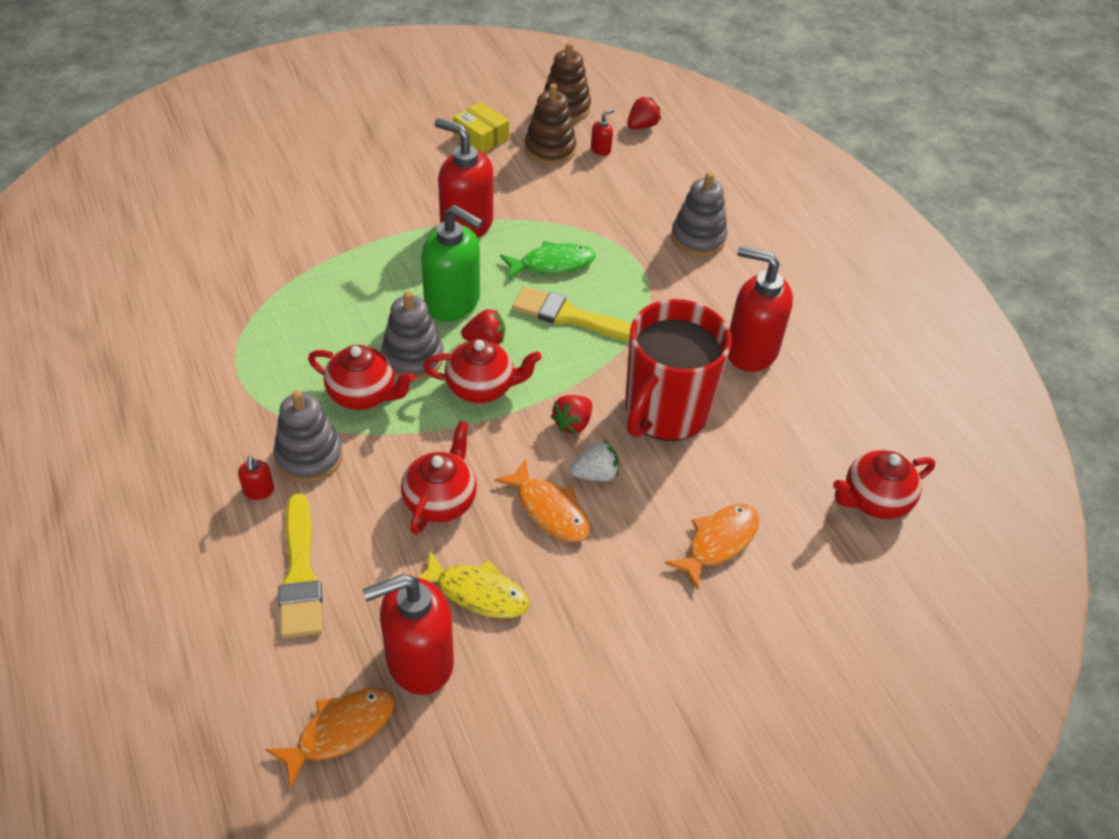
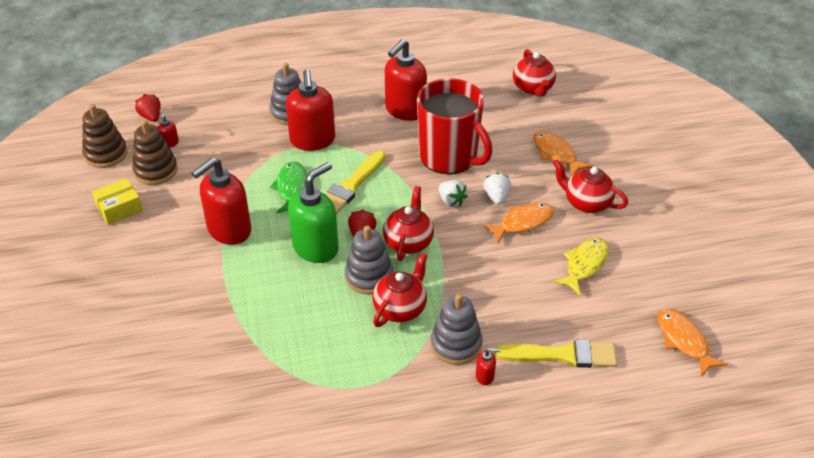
camera: 75 degrees left, 5 degrees down
(419, 661) = (634, 298): red soap dispenser -> red soap dispenser (312, 140)
(440, 500) = (508, 275): red teapot -> red teapot (586, 203)
(572, 423) = (451, 201): red strawberry -> white strawberry

